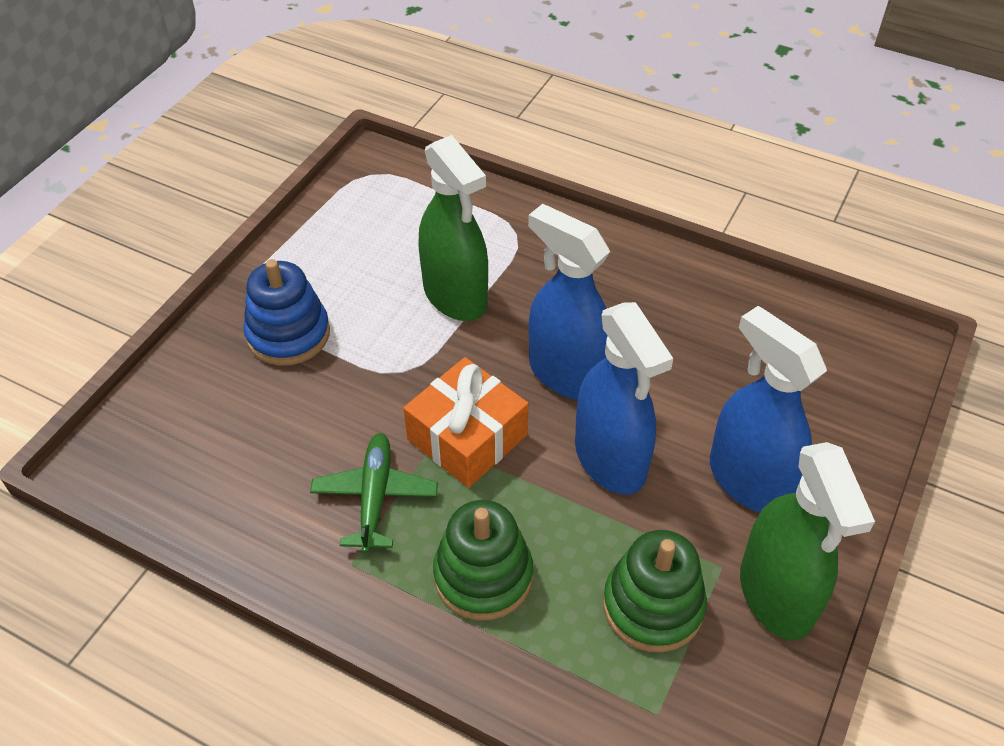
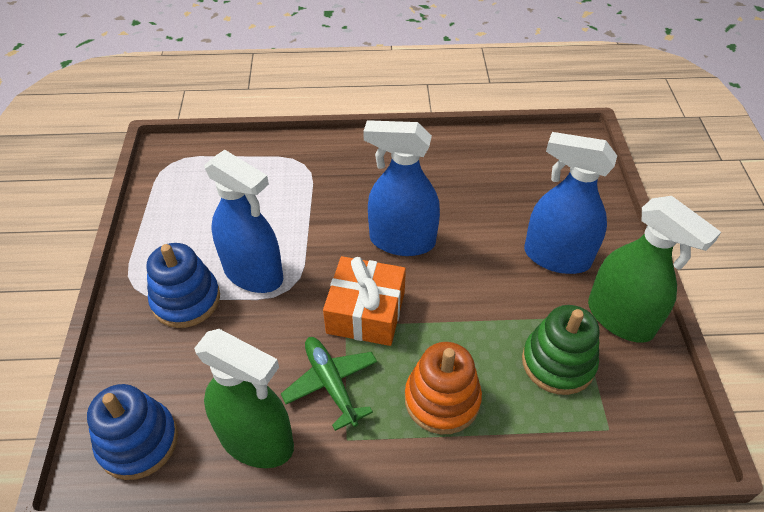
camera: 30 degrees left, 0 degrees up
(151, 458) = (138, 442): none -> blue stacking toy
(455, 296) = (290, 221): green spray bottle -> green spray bottle (256, 440)
(483, 576) = (442, 399): green stacking toy -> orange stacking toy
(610, 459) = (467, 283): blue spray bottle -> blue spray bottle (253, 273)

